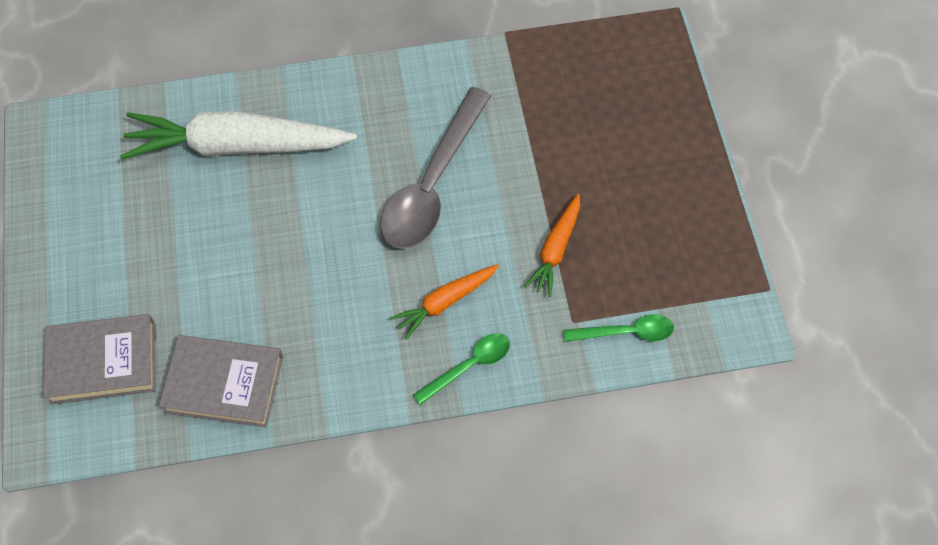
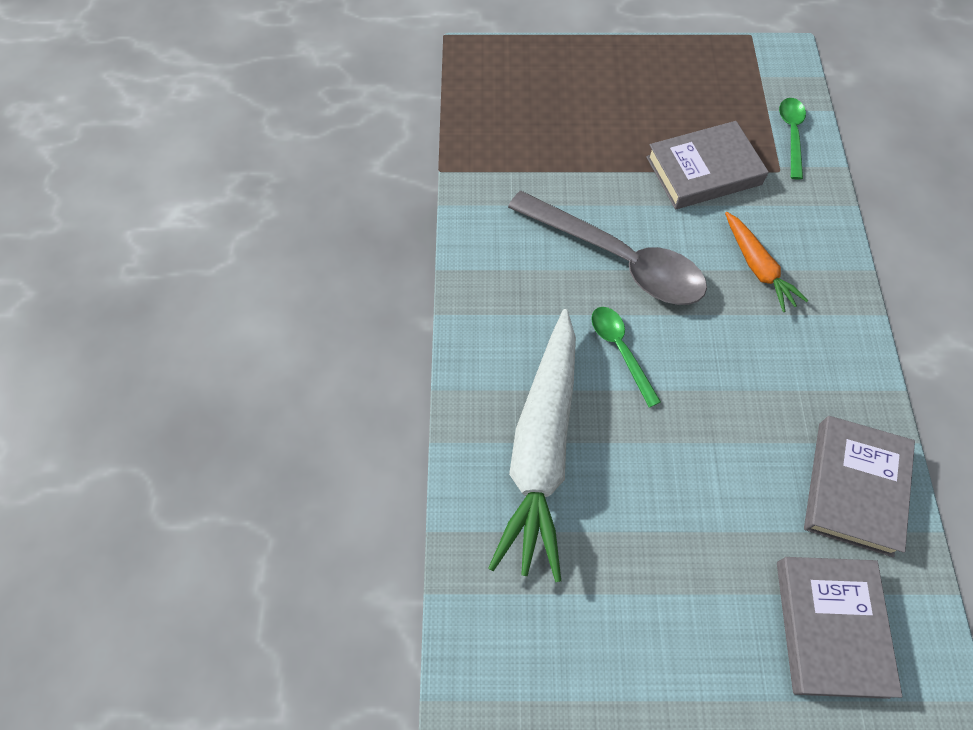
camera: 80 degrees left, 0 degrees up
(469, 366) = (827, 257): green spoon -> green spoon (620, 350)
(555, 250) = (703, 171): orange carrot -> grey book

